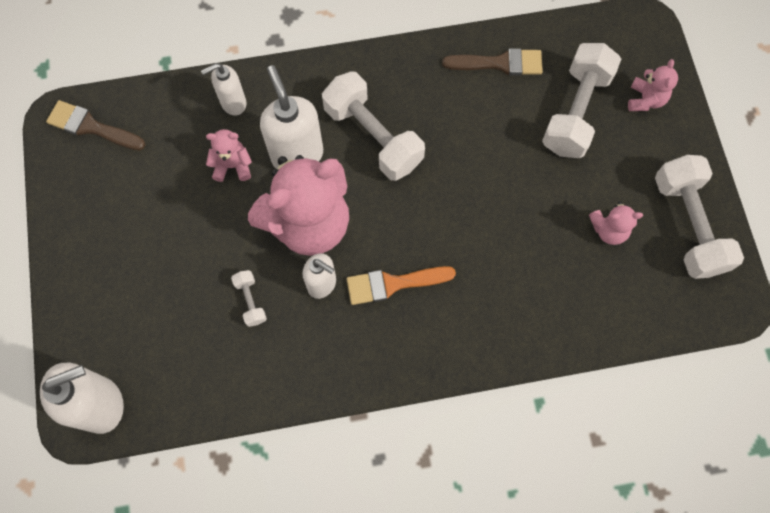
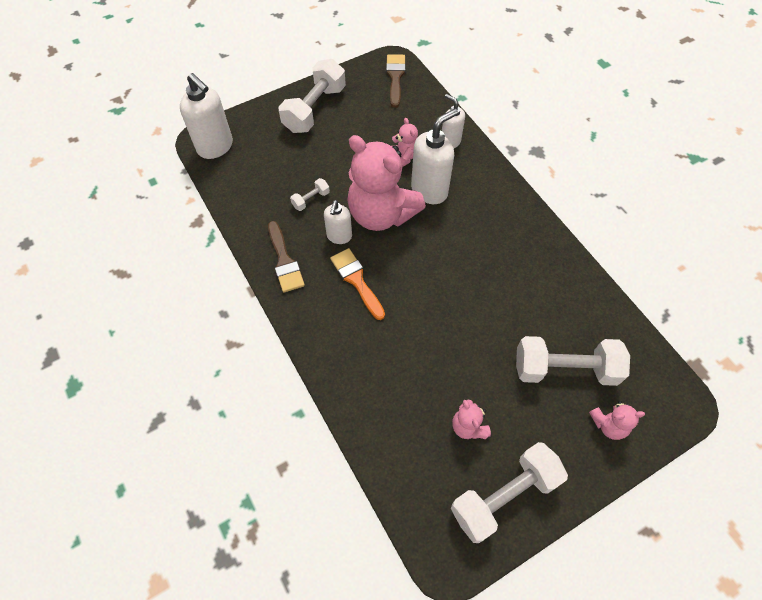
camera: 70 degrees right, 10 degrees down
(373, 137) = (467, 231): white dumbbell -> white dumbbell (314, 109)
(500, 63) = (577, 298): brown brush -> brown brush (284, 261)

